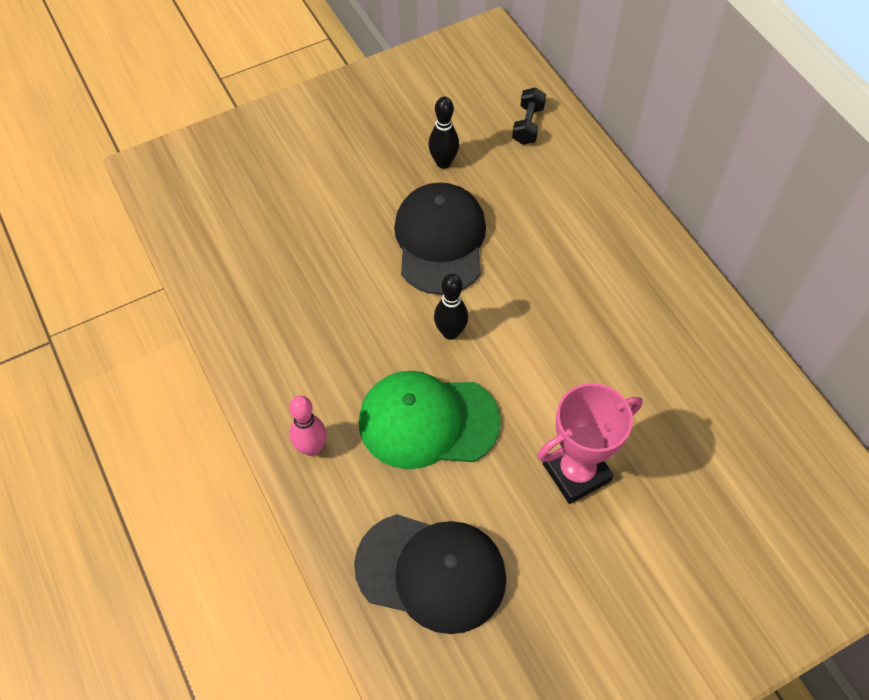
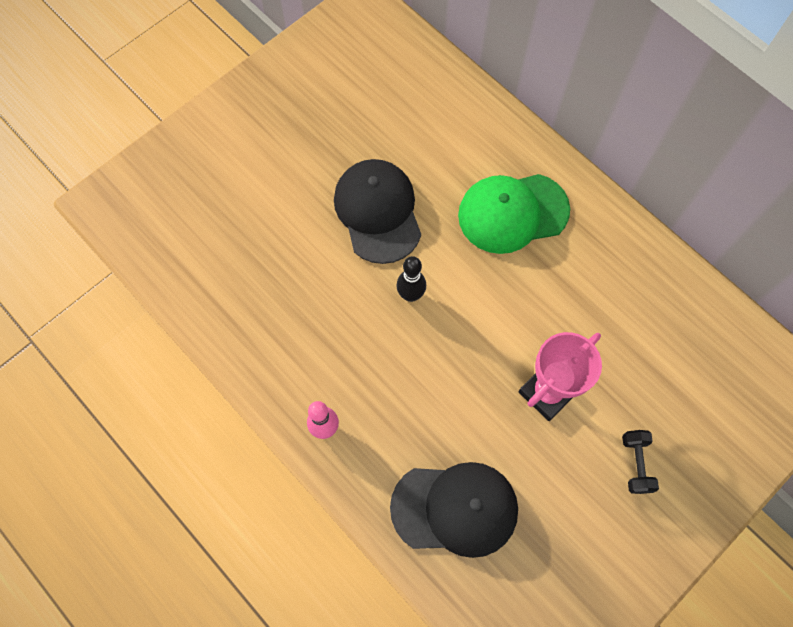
camera: 15 degrees left, 10 degrees up
(428, 421) = (415, 379): green cap -> green cap (512, 213)
(443, 163) = (359, 137): black bowling pin -> none
(528, 125) = (422, 84): black dumbbell -> black dumbbell (635, 464)

